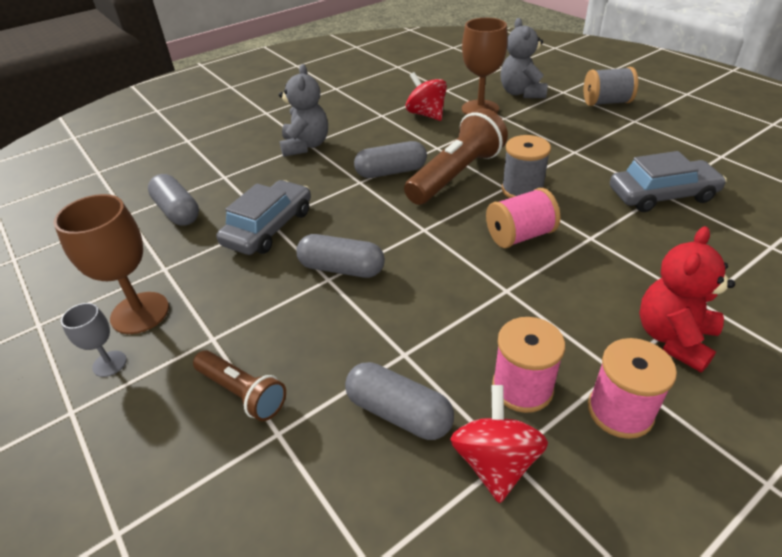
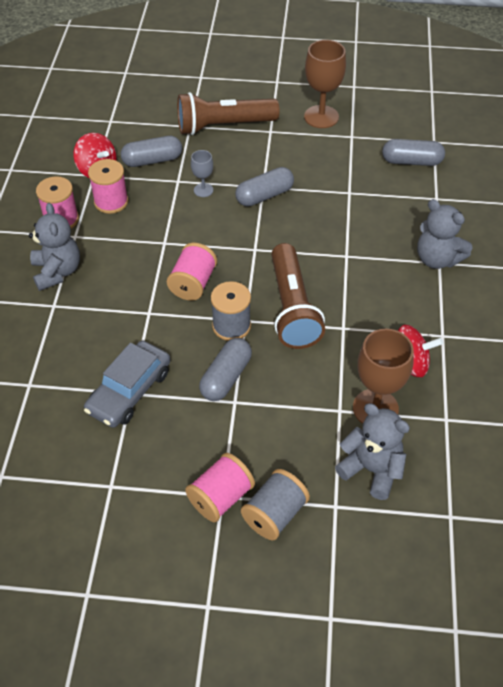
camera: 130 degrees right, 10 degrees up
(109, 363) = (294, 98): grey goblet -> grey goblet (203, 190)
(242, 392) = (224, 126): brown flashlight -> brown flashlight, size x1.75
(269, 227) = (343, 189): grey car -> none
(391, 172) = (339, 279): grey capsule -> grey capsule (226, 377)
(636, 120) = (220, 497): none -> pink spool
(673, 338) = (57, 272): red teddy bear -> grey teddy bear

